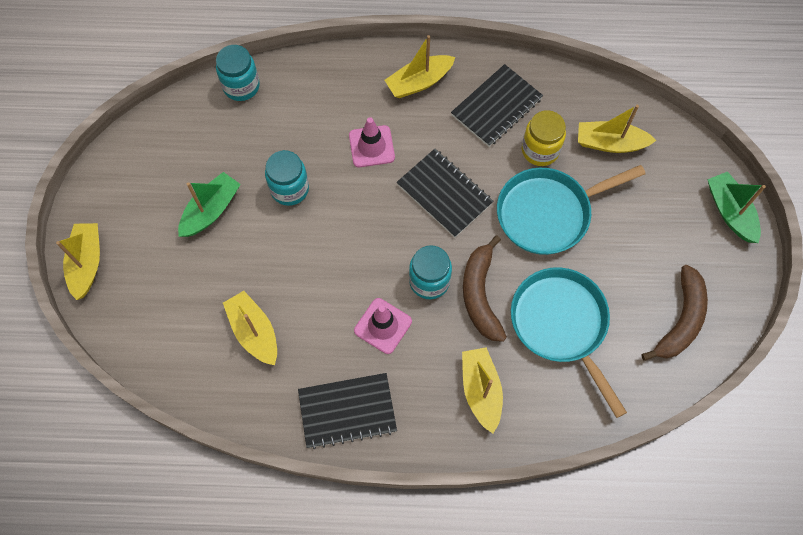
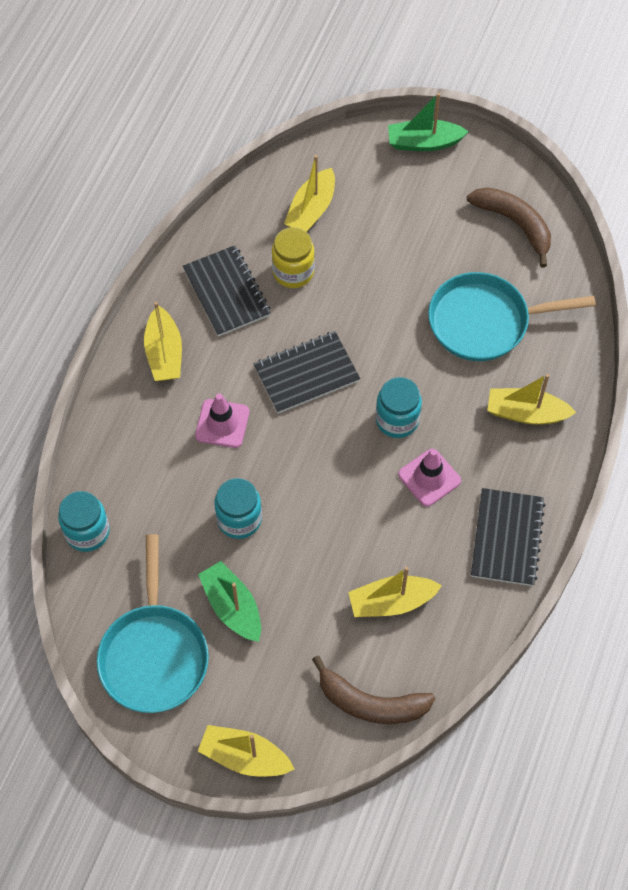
camera: 70 degrees left, 5 degrees down
(480, 295) = (429, 379): brown banana -> brown banana (371, 703)
(549, 213) = (365, 289): turquoise pan -> turquoise pan (154, 654)

